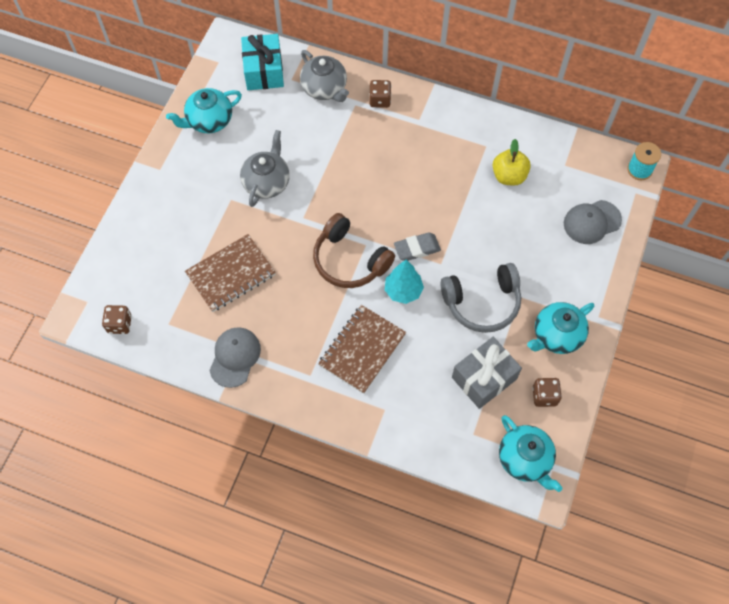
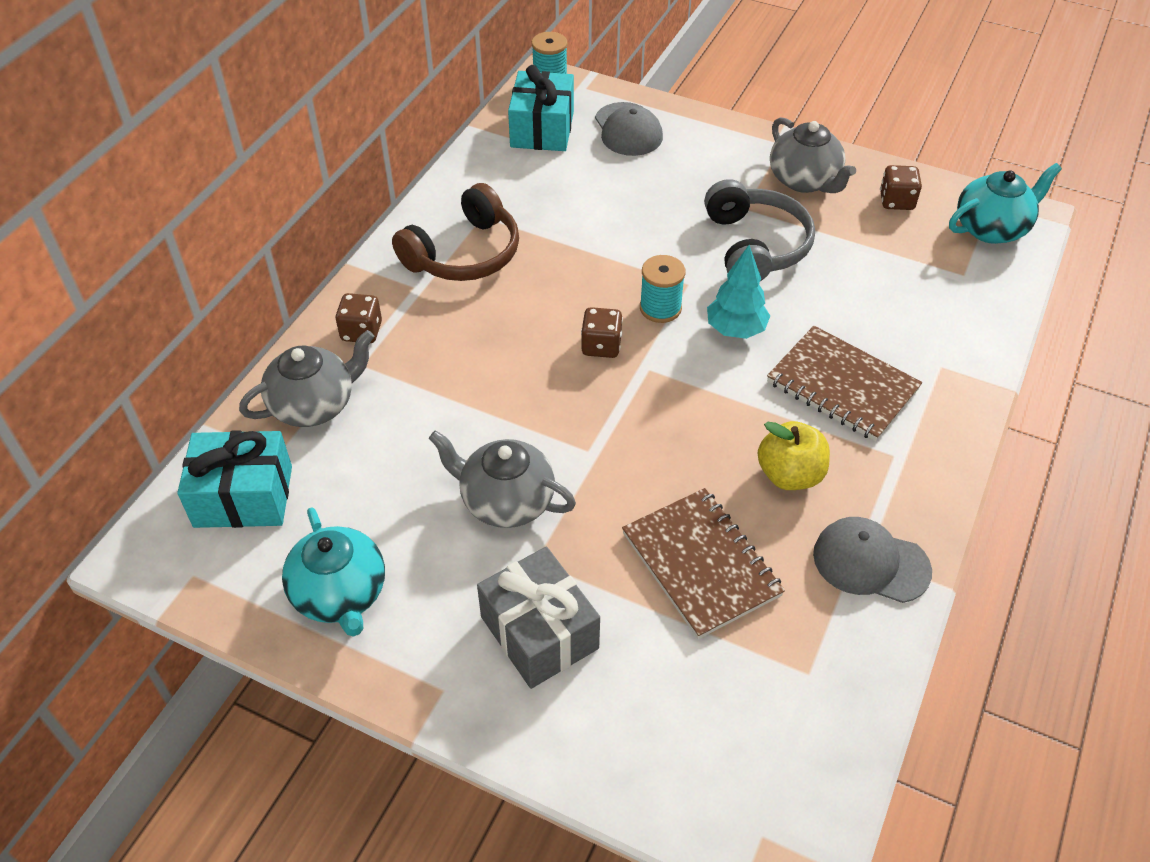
camera: 85 degrees left, 15 degrees down
(119, 324) = (814, 766): brown dice -> brown dice (601, 346)
(349, 260) = (678, 391): brown headphones -> brown headphones (464, 254)
(417, 248) = (660, 308): grey eraser -> turquoise spool
(484, 378) = (876, 255): grey gift -> grey gift (539, 632)
(509, 176) = (541, 198): yellow apple -> yellow apple (790, 475)
(556, 335) = (805, 181): turquoise teapot -> grey teapot
(581, 170) = (542, 129): none -> turquoise gift

